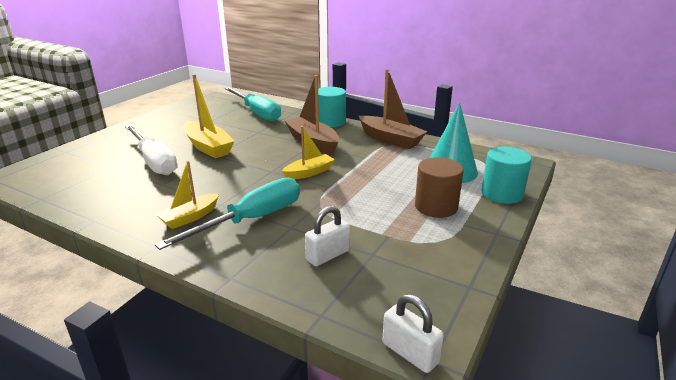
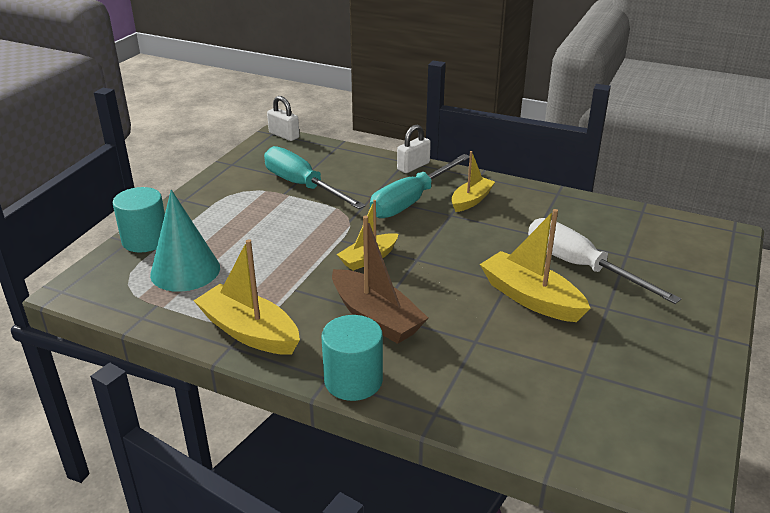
camera: 175 degrees right, 5 degrees up
(257, 113) = (511, 406): turquoise screwdriver -> turquoise screwdriver (302, 186)
(328, 255) = (336, 177): white padlock -> white padlock (413, 166)
(390, 139) = (249, 332): brown boat -> yellow boat
(436, 207) = (228, 221): brown cylinder -> none

